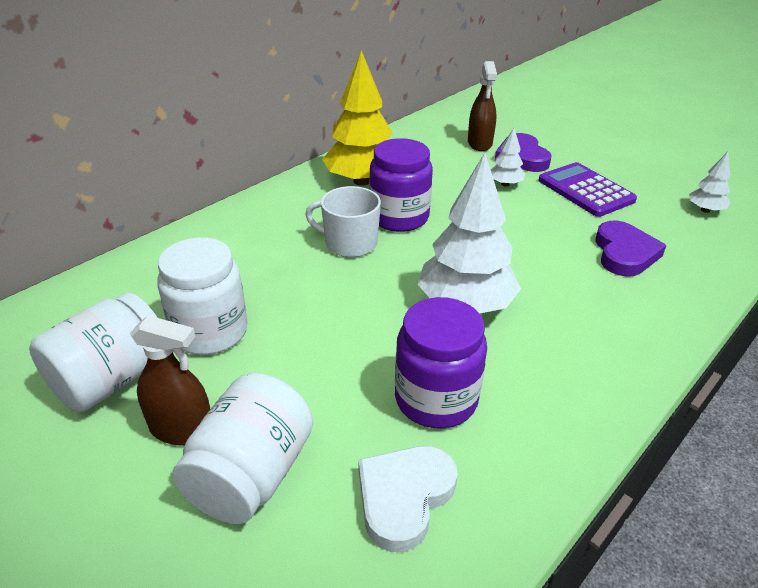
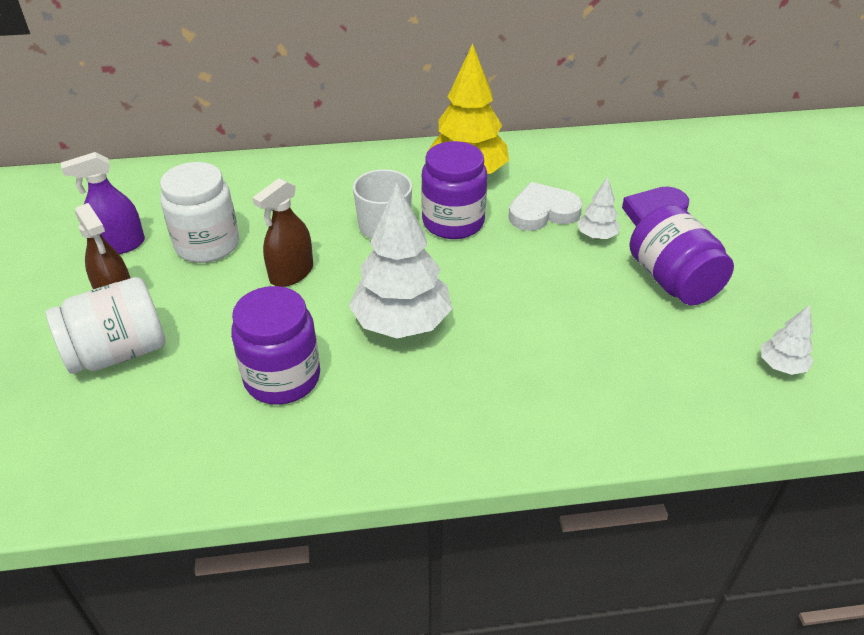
camera: 40 degrees right, 5 degrees up
(111, 379) = (120, 245): white jar -> purple spray bottle
(404, 497) = (178, 425): white heart -> white heart (542, 212)
(479, 143) = (633, 183): brown spray bottle -> brown spray bottle (291, 273)
(585, 190) = (672, 281): purple calculator -> purple jar
(624, 253) = (613, 359): purple heart -> none

